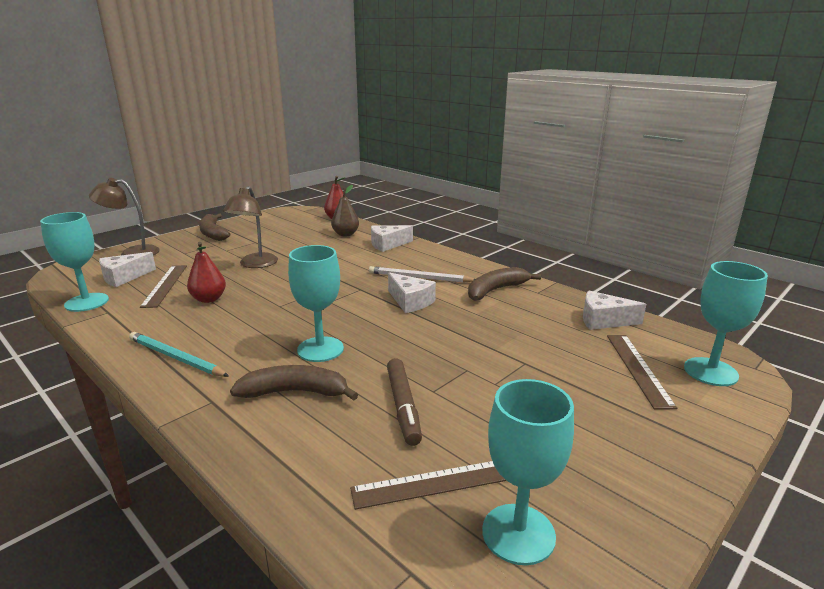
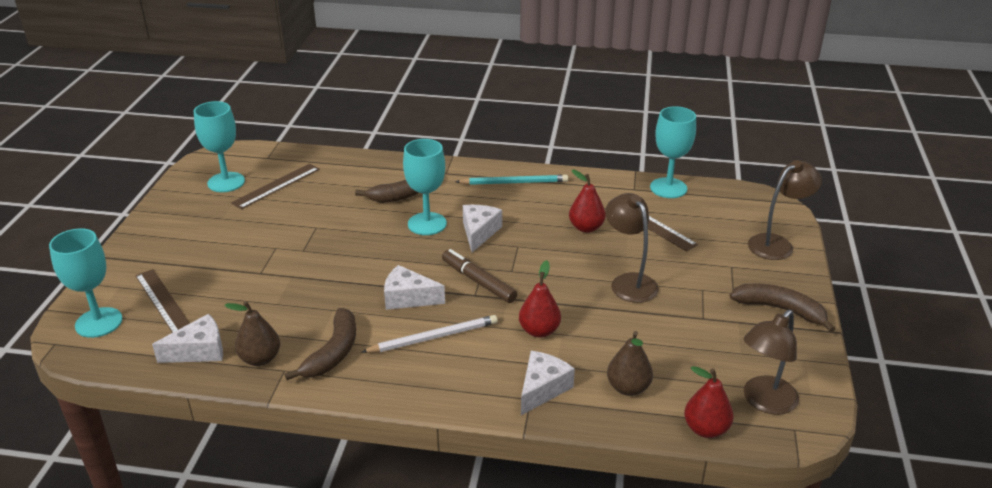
camera: 145 degrees right, 10 degrees up
(124, 277) = (704, 217): white cheese -> white cheese (479, 232)
(297, 217) = (764, 402): none -> brown lamp
(351, 262) = (539, 331): none -> red pear
(403, 406) = (327, 211): brown marker -> brown marker (478, 281)
(553, 302) = (260, 359): none -> brown pear

